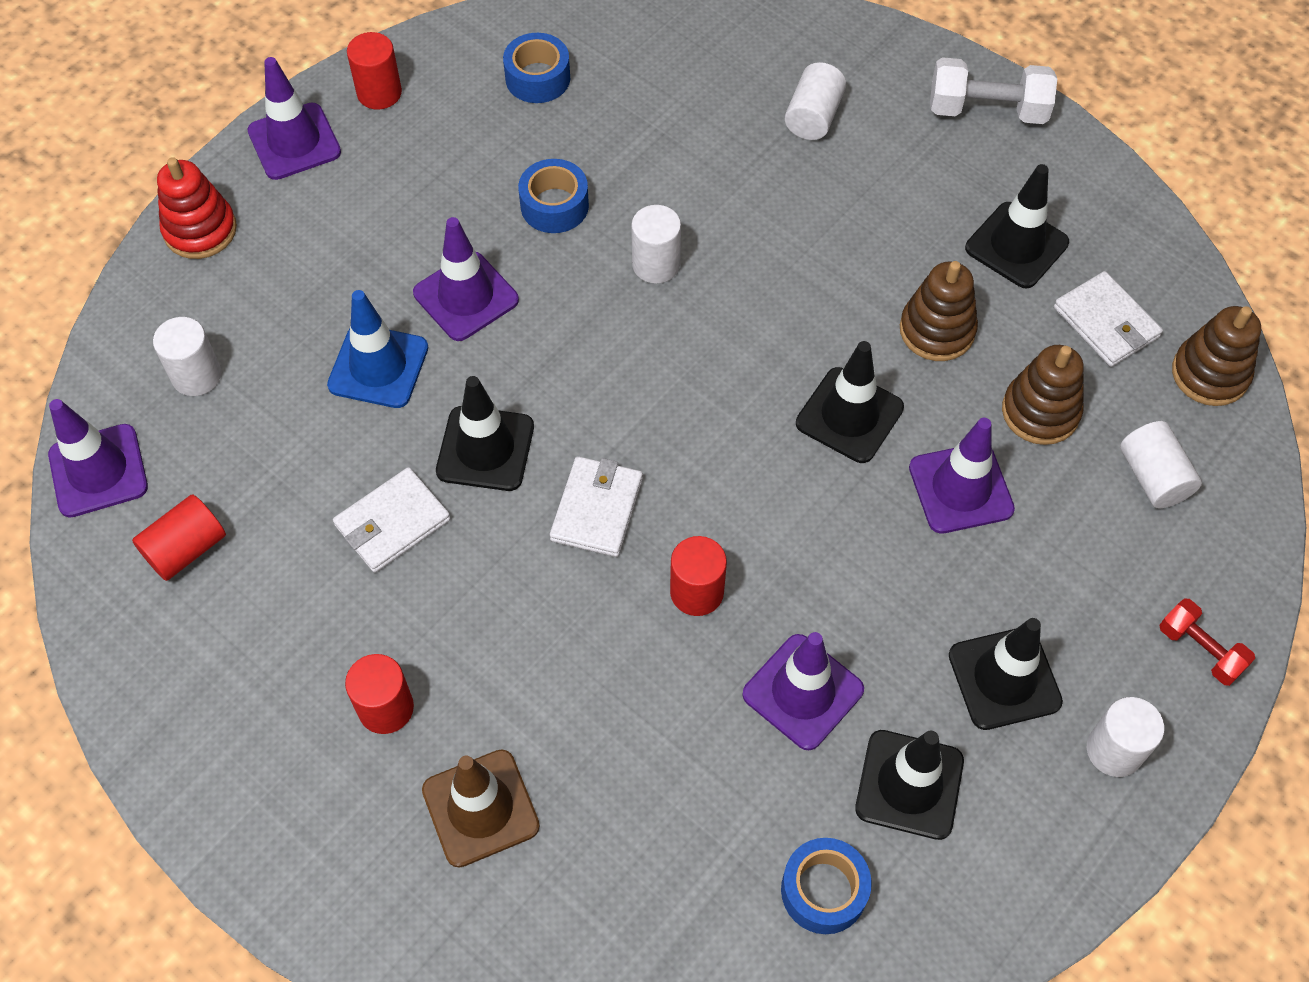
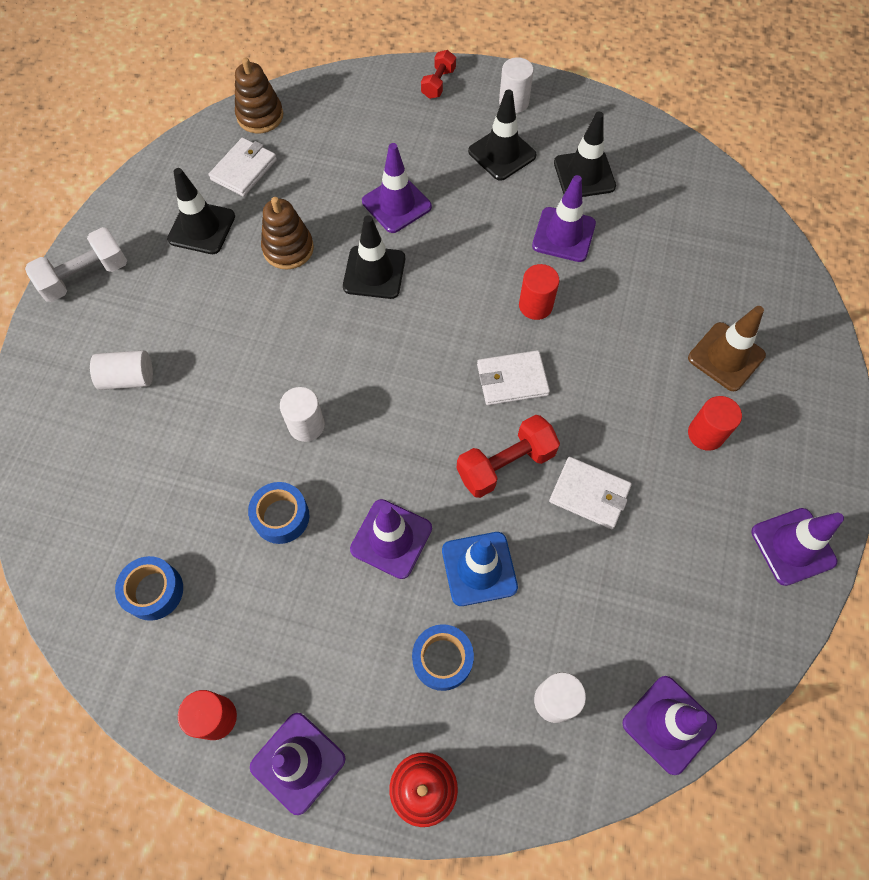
camera: 115 degrees left, 5 degrees up
(181, 724) = (793, 546): none -> purple traffic cone
(186, 549) = (685, 618): red cylinder -> none
(485, 449) = (505, 464): black traffic cone -> red dumbbell
(823, 890) = (660, 191): blue tape -> blue tape (442, 659)
(987, 110) = (85, 276): white dumbbell -> white dumbbell turned 75 degrees clockwise
(1040, 412) = (324, 183): brown stacking toy -> none
(1153, 477) = (343, 124): white cylinder -> none

